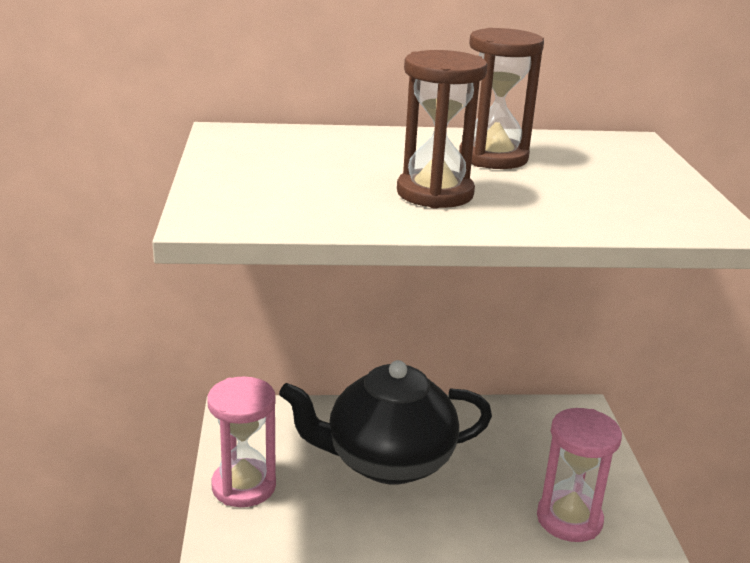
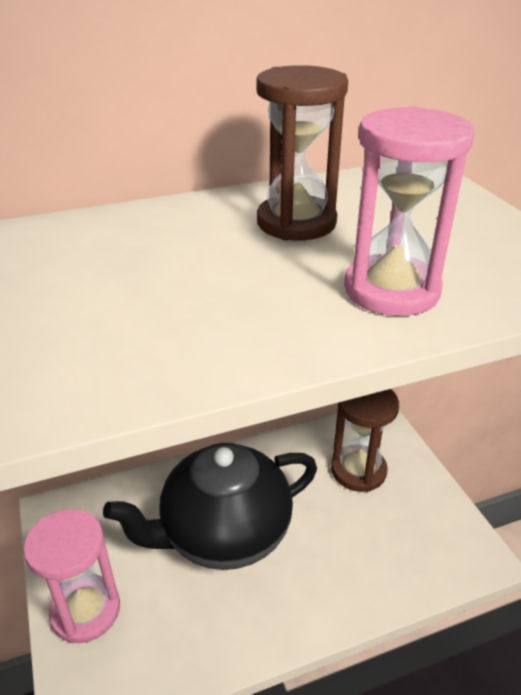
camera: 15 degrees left, 10 degrees up
(435, 193) = (258, 295): brown hourglass -> brown hourglass (358, 470)
(569, 519) = (411, 554): pink hourglass -> pink hourglass (391, 290)

